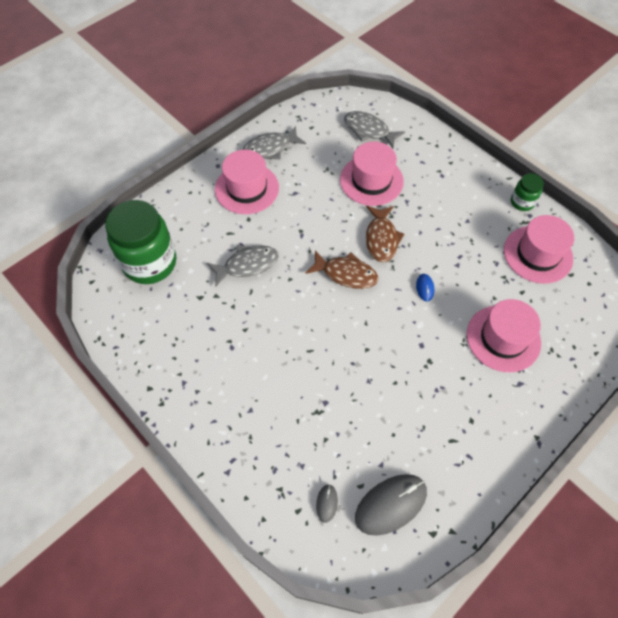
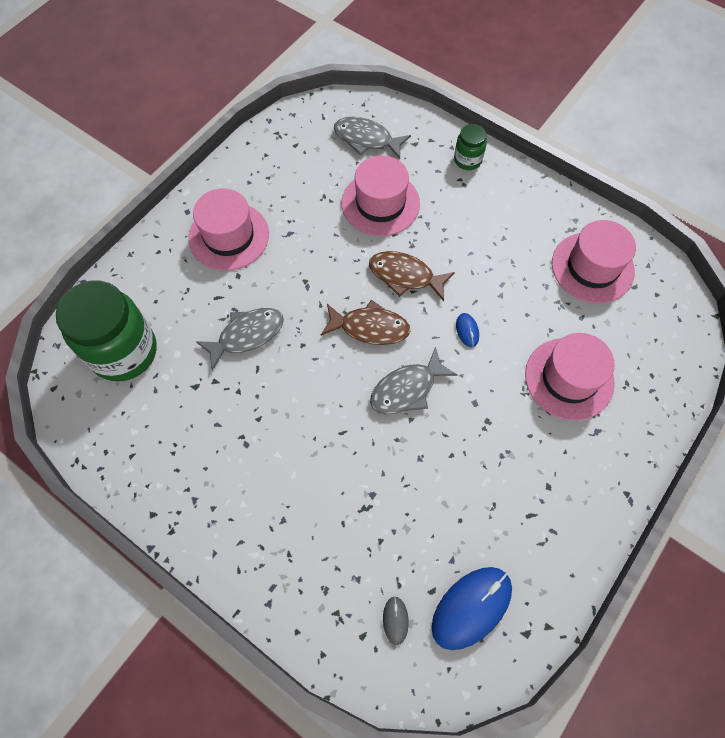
camera: 10 degrees left, 5 degrees up
(270, 148) = (249, 180): grey fish -> grey fish (407, 389)
(381, 238) = (405, 276): brown fish -> brown fish turned 120 degrees clockwise
(390, 504) = (471, 607): grey mouse -> blue mouse
(522, 202) = (564, 205): green jar -> green jar (467, 160)

